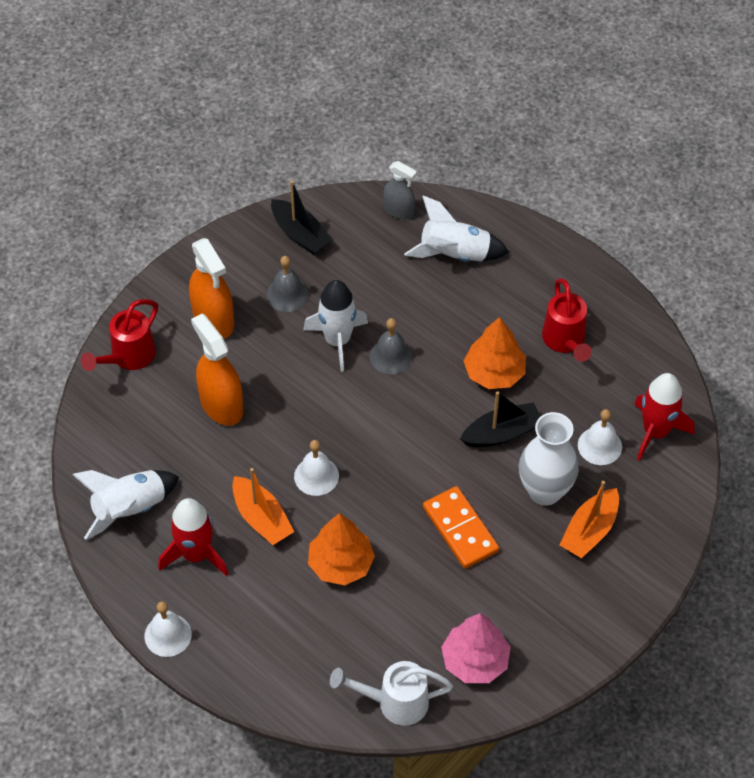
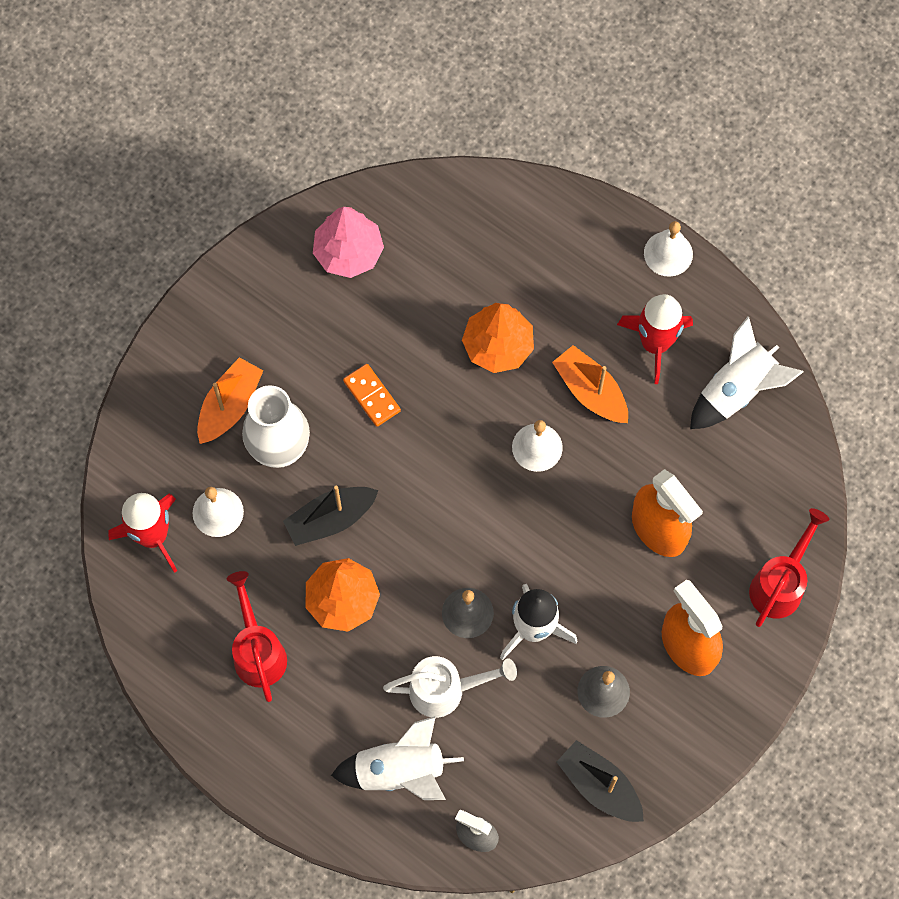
camera: 175 degrees right, 15 degrees up
(395, 702) = (427, 203): white watering can -> white watering can (445, 690)
(460, 529) = (372, 396): orange domino -> orange domino, size x0.66

